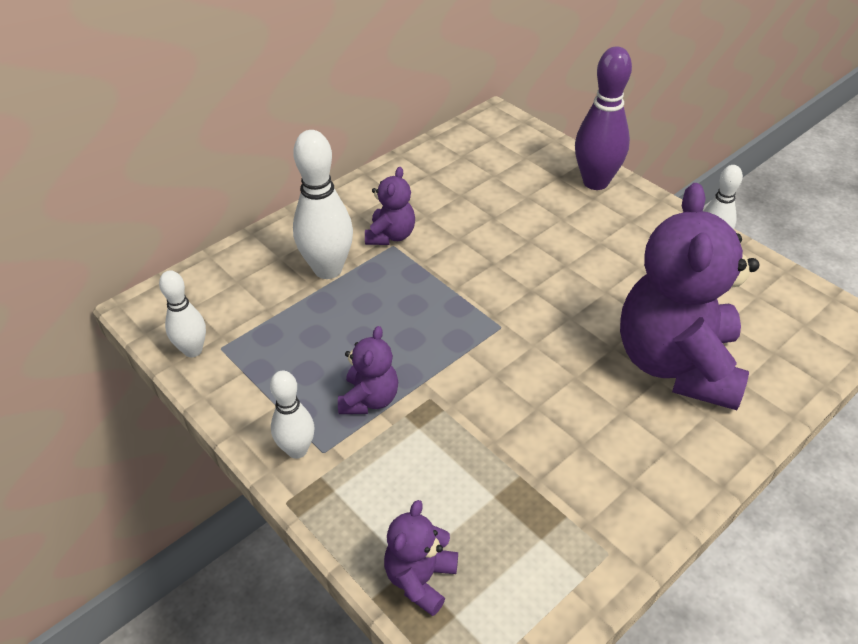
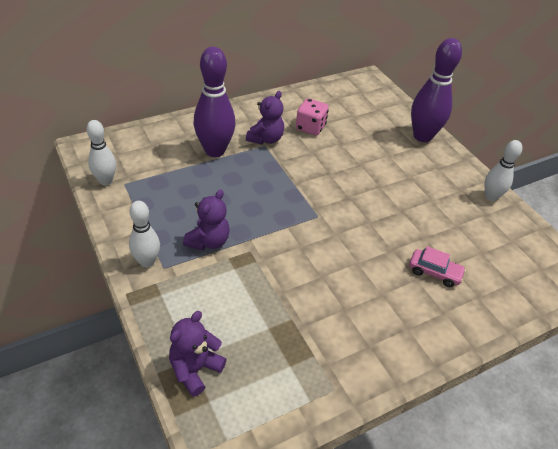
camera: 10 degrees right, 0 degrees up
(328, 269) = (215, 151): white bowling pin -> purple bowling pin
(444, 205) = (310, 127): none -> pink dice
(676, 364) = (434, 272): purple teddy bear -> pink car

